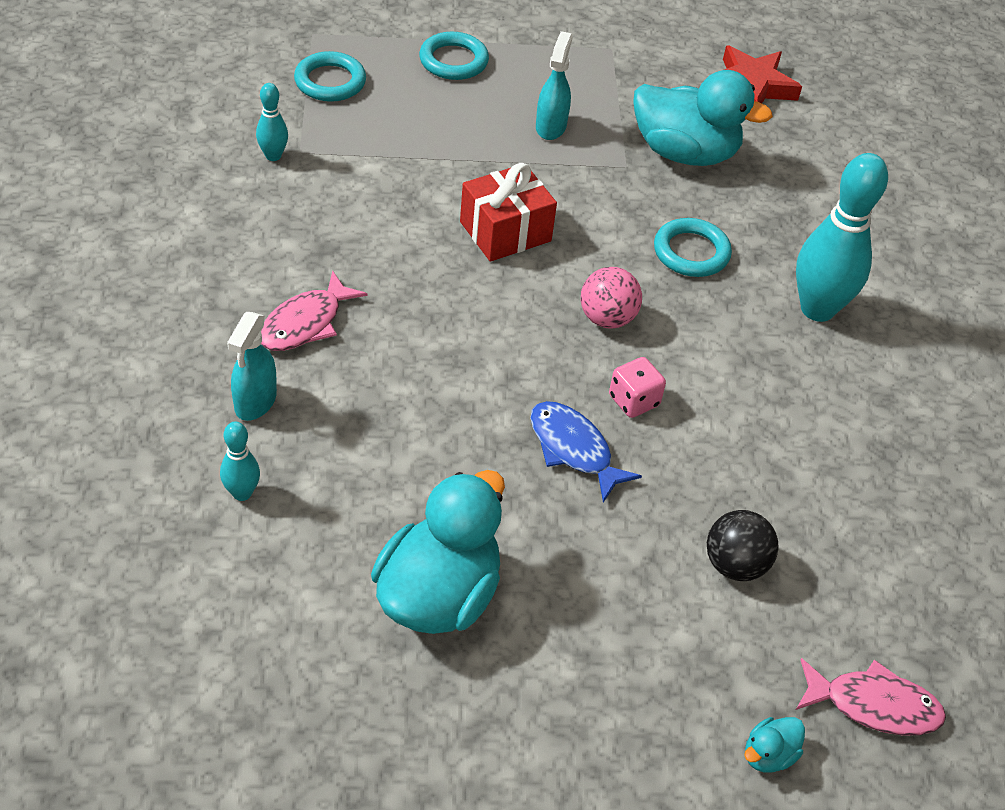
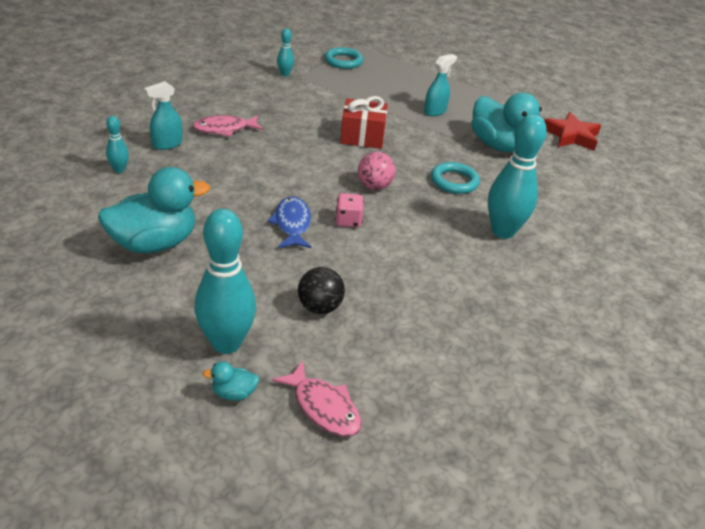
camera: 35 degrees right, 10 degrees down
(453, 61) = (413, 74): turquoise ring -> none
(689, 691) = (226, 343): none -> turquoise bowling pin

